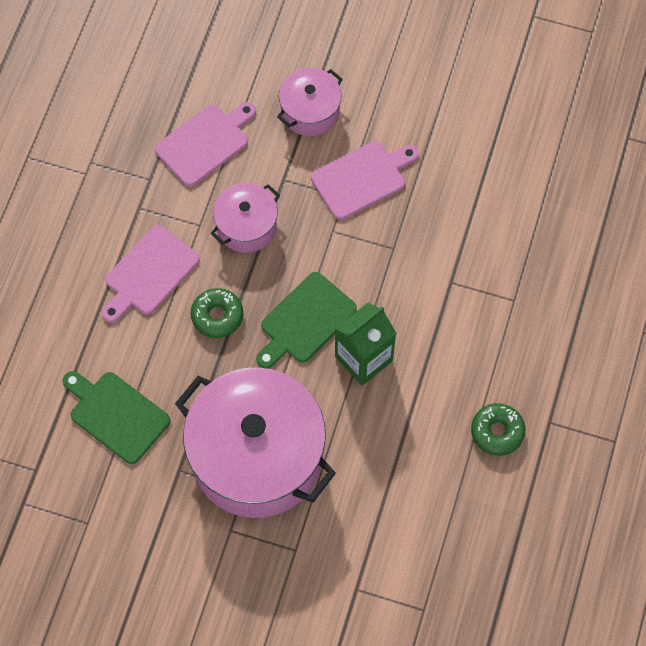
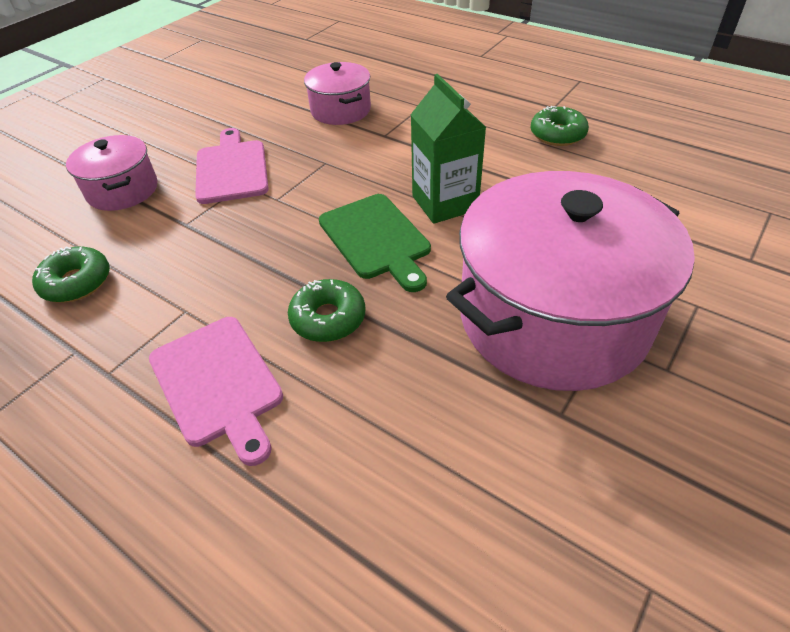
camera: 70 degrees left, 20 degrees down
(116, 415) = (440, 485): green cutting board -> none
(205, 143) = (77, 282): pink cutting board -> green donut
(246, 226) = (220, 266): pink pot -> pink pot (340, 110)

